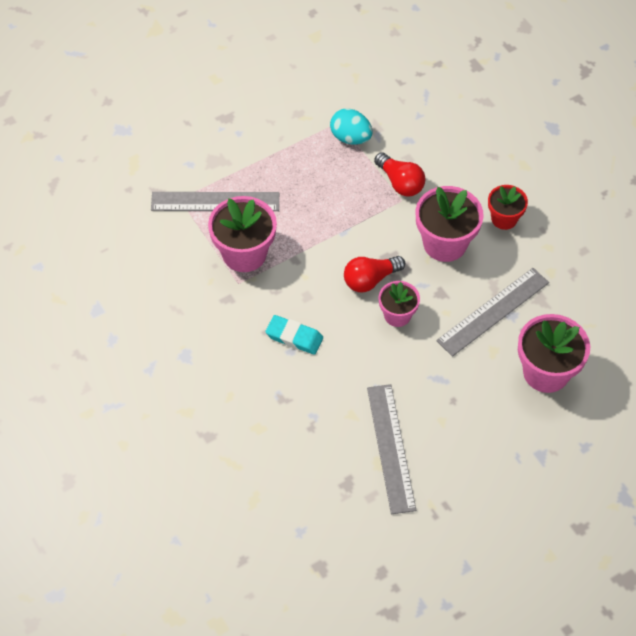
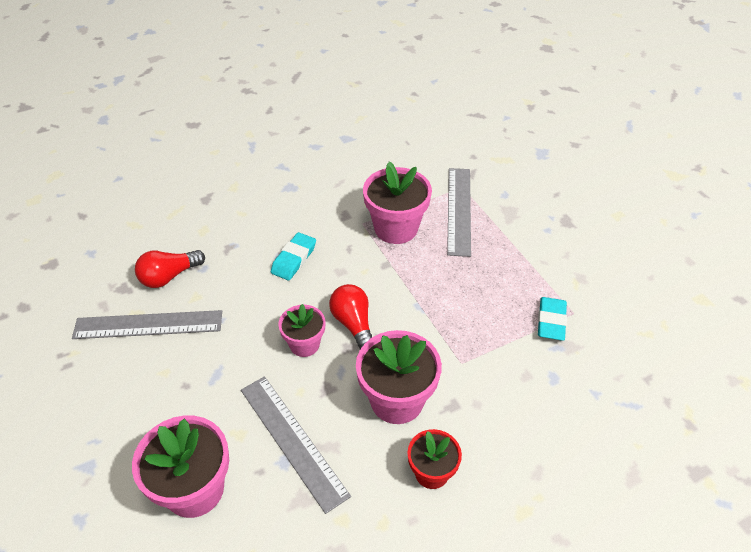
camera: 95 degrees right, 10 degrees down
(350, 138) = (551, 321): turquoise egg -> turquoise eraser
(400, 182) = (487, 363): red light bulb -> red light bulb (169, 276)

